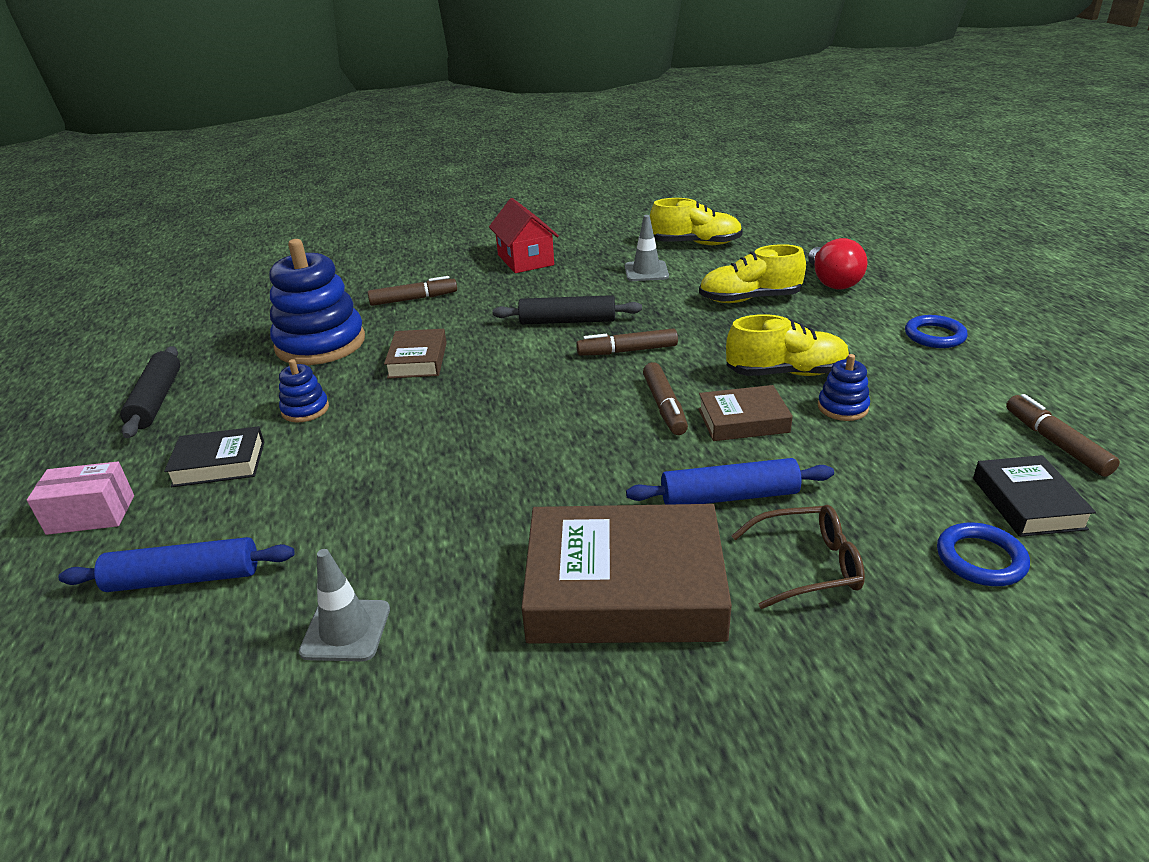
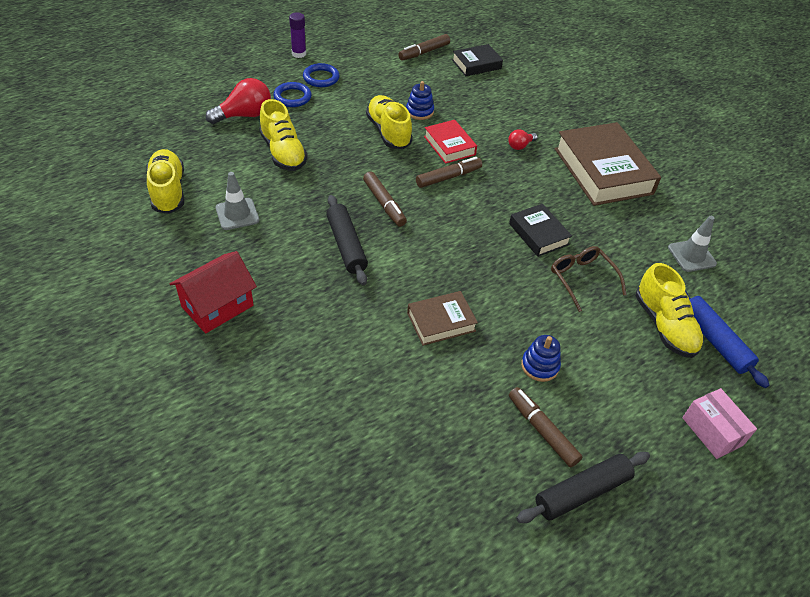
camera: 115 degrees left, 15 degrees up
(219, 464) = (624, 385): black book -> black book (538, 234)
(256, 533) = (664, 325): none -> yellow shoe
(320, 344) = (440, 408): blue stacking toy -> none
(414, 299) = (328, 369): brown marker -> brown marker (542, 430)
(729, 496) = (520, 146): blue rolling pin -> red light bulb
(743, 420) = (449, 145): brown book -> red book
(807, 565) = (554, 121): brown glasses -> brown glasses (582, 279)
(980, 559) = (521, 79): blue ring -> blue ring (292, 97)
(1004, 324) = (299, 54): none -> purple glue stick

